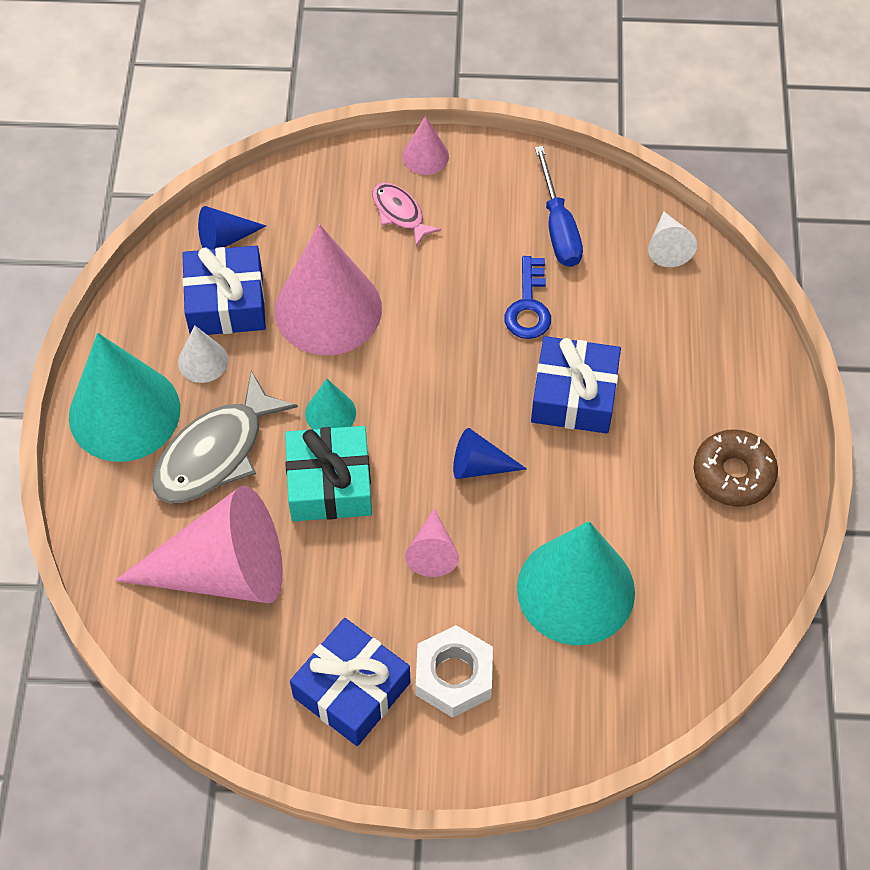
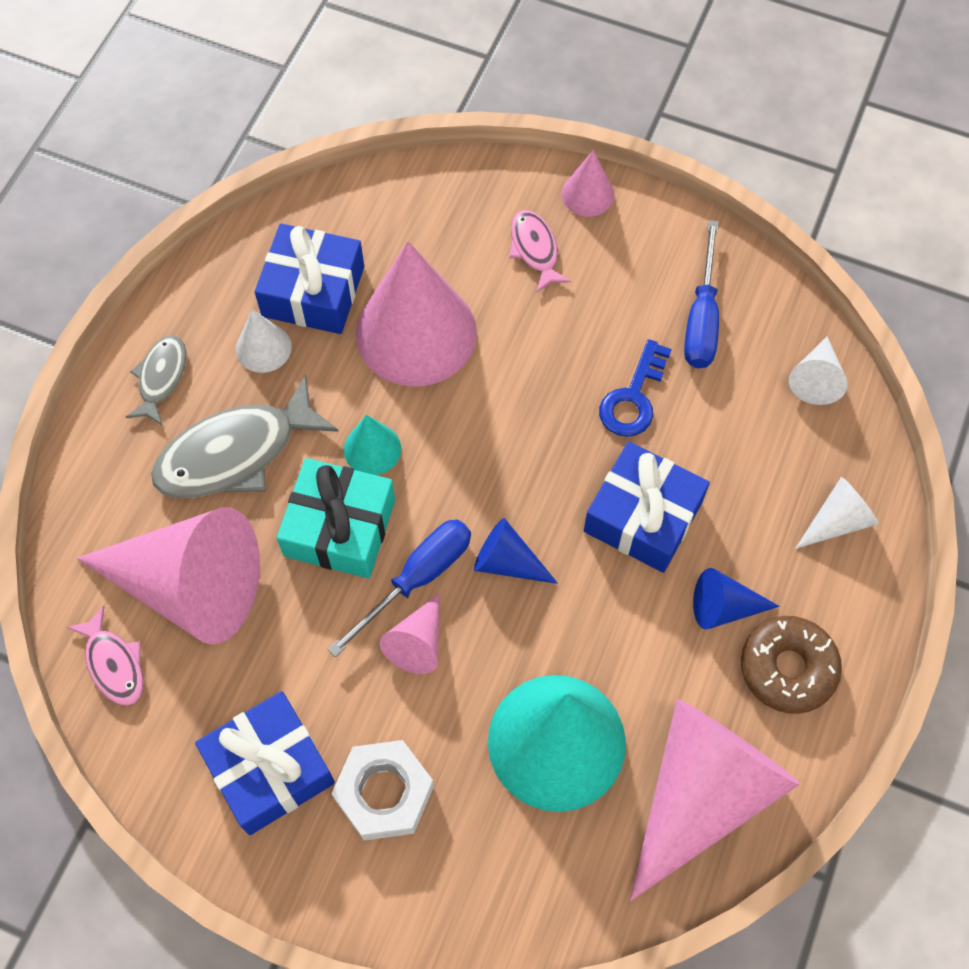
camera: 20 degrees right, 5 degrees up
(124, 412) = (161, 378): turquoise cone -> grey fish
(184, 653) = (114, 664): none -> pink fish
(225, 238) = (340, 221): blue cone -> blue cone (724, 607)
(411, 502) = (417, 579): none -> blue screwdriver
(704, 589) = (701, 793): none -> pink cone
(727, 350) = (837, 521): none -> white cone

